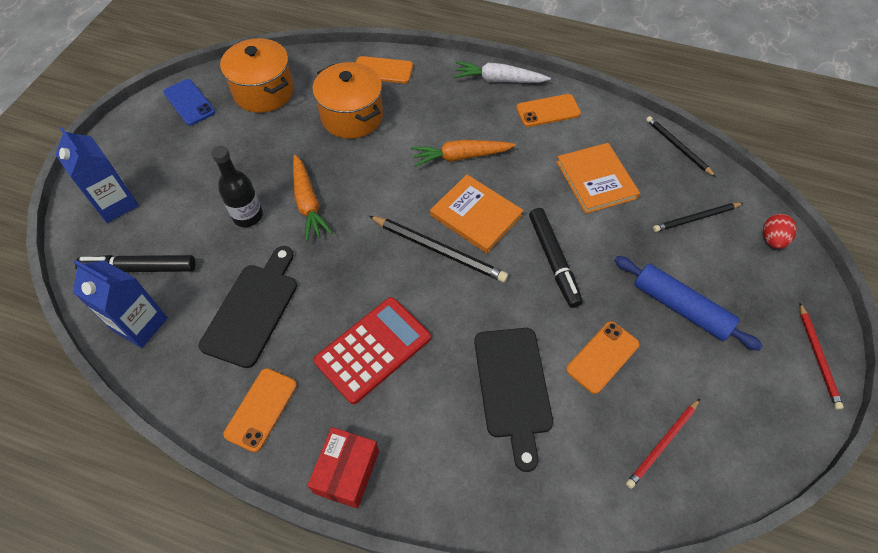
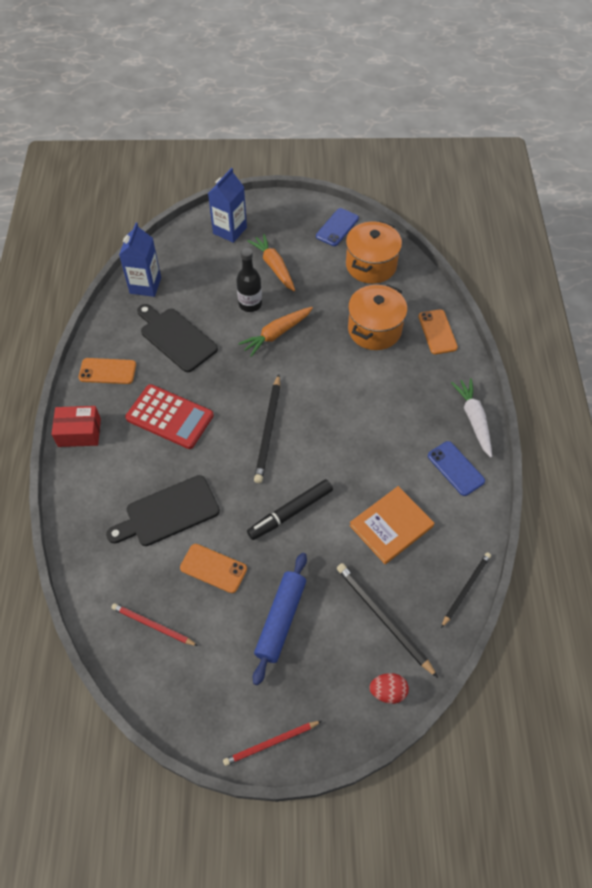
camera: 70 degrees right, 0 degrees up
(139, 268) = (185, 266): black marker -> none
(252, 310) = (176, 338): black cutting board -> black cutting board turned 135 degrees counterclockwise
(461, 157) = (368, 417): orange carrot -> orange carrot (274, 266)
(476, 215) = (312, 445): orange book -> none
(548, 111) = (455, 468): orange phone -> blue phone
(696, 218) = (384, 619): black pencil -> black pencil, size x1.50

